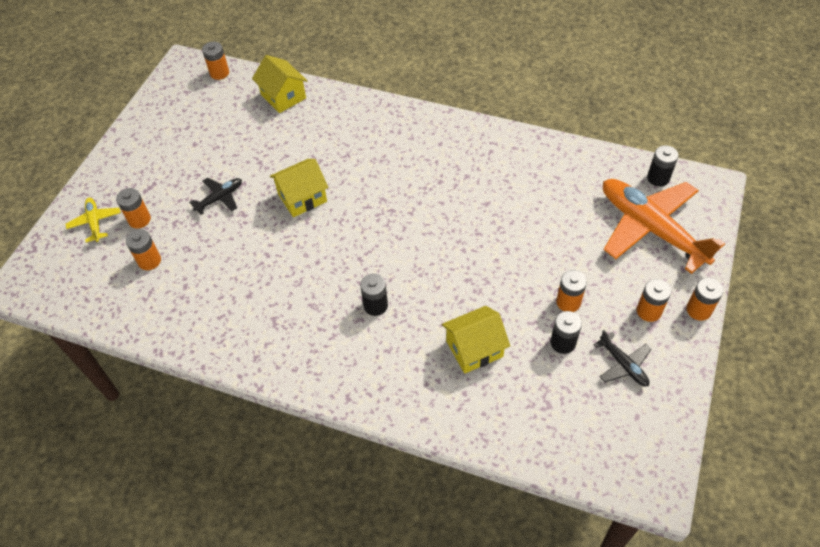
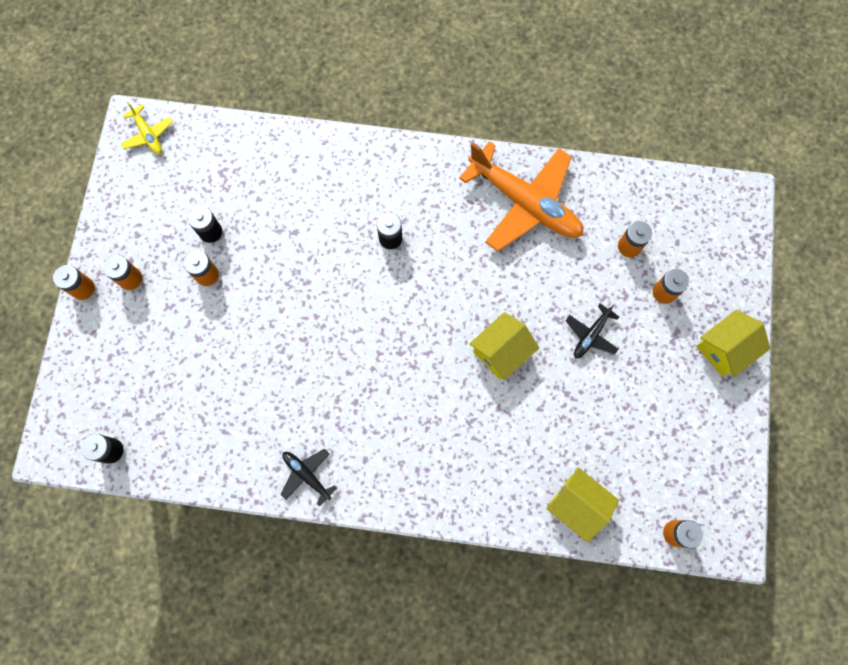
camera: 165 degrees right, 20 degrees up
(95, 222) = (709, 280): yellow plane -> yellow plane (148, 134)
(474, 349) = (290, 211): yellow house -> yellow house (724, 349)
(623, 365) = (156, 220): black plane -> black plane (307, 475)
(651, 228) = (123, 377): orange plane -> orange plane (525, 203)

